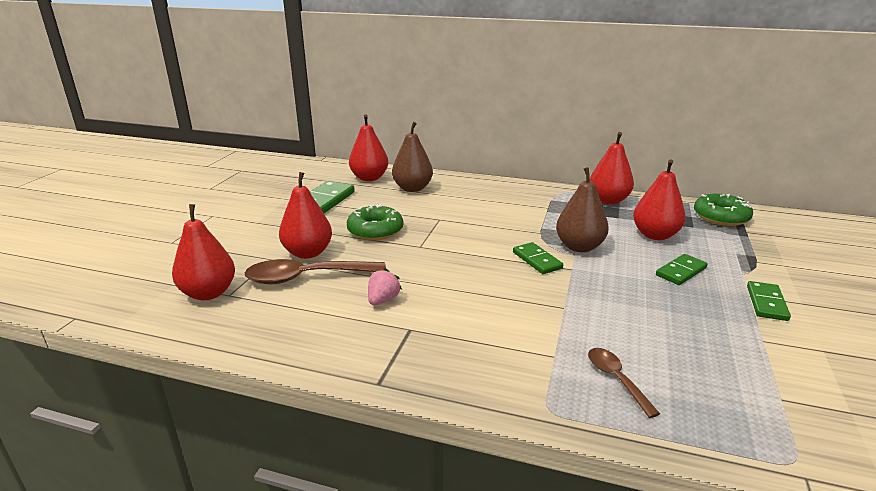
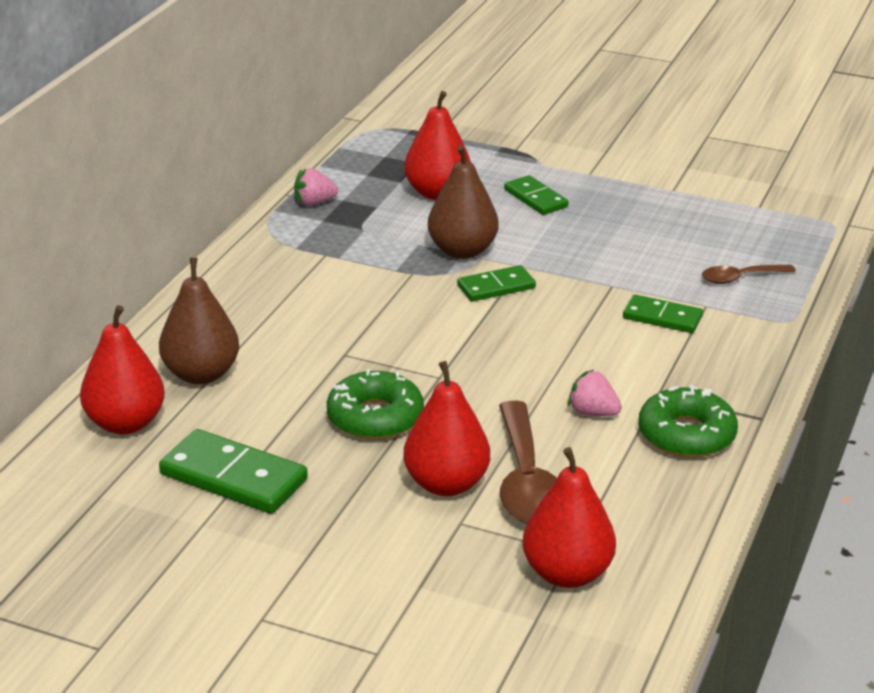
camera: 85 degrees left, 5 degrees up
(608, 200) = (314, 202): red pear -> pink strawberry
(721, 217) = (392, 138): green donut -> green donut (686, 435)
(766, 303) = (606, 169): green domino -> green domino (662, 317)

